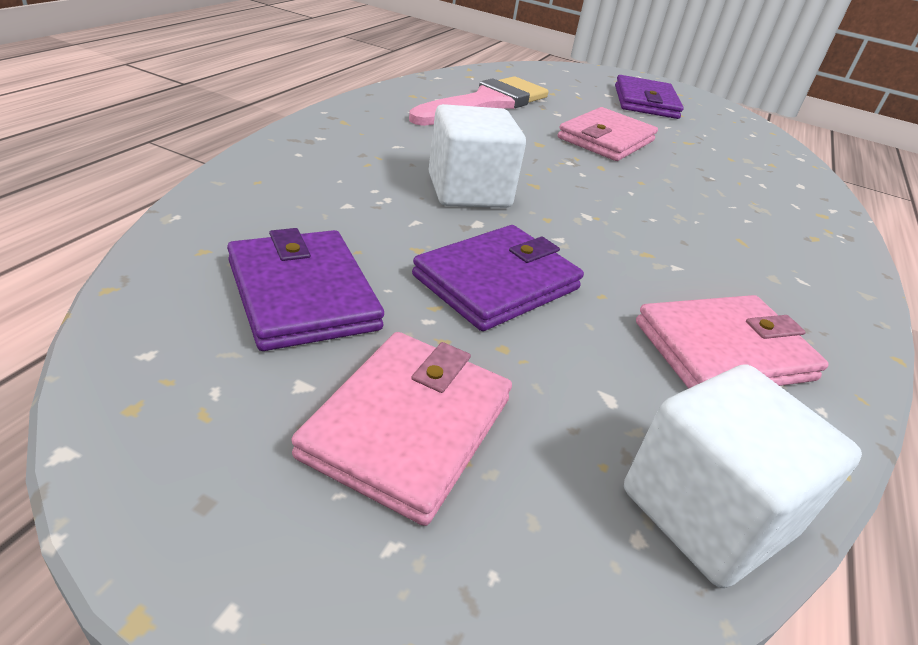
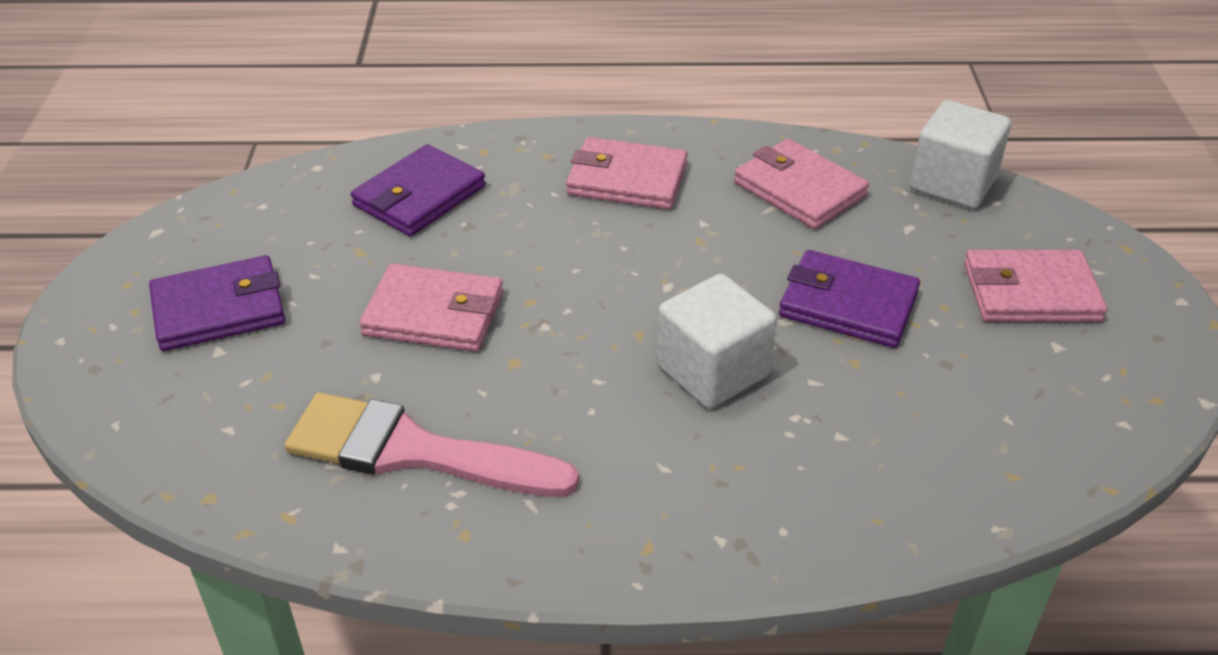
camera: 110 degrees left, 5 degrees up
(303, 294) = (988, 390): purple wallet -> purple wallet (419, 196)
(765, 258) = (627, 179): none -> pink wallet

